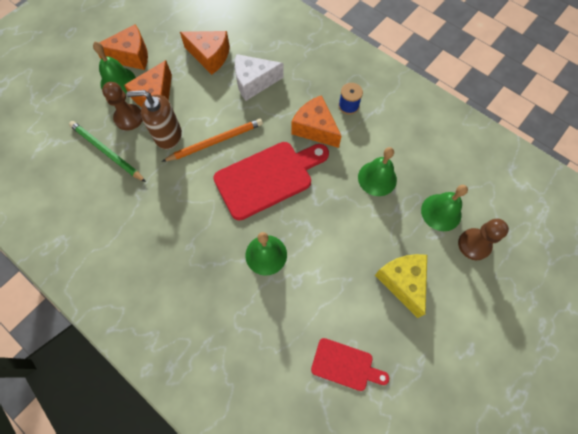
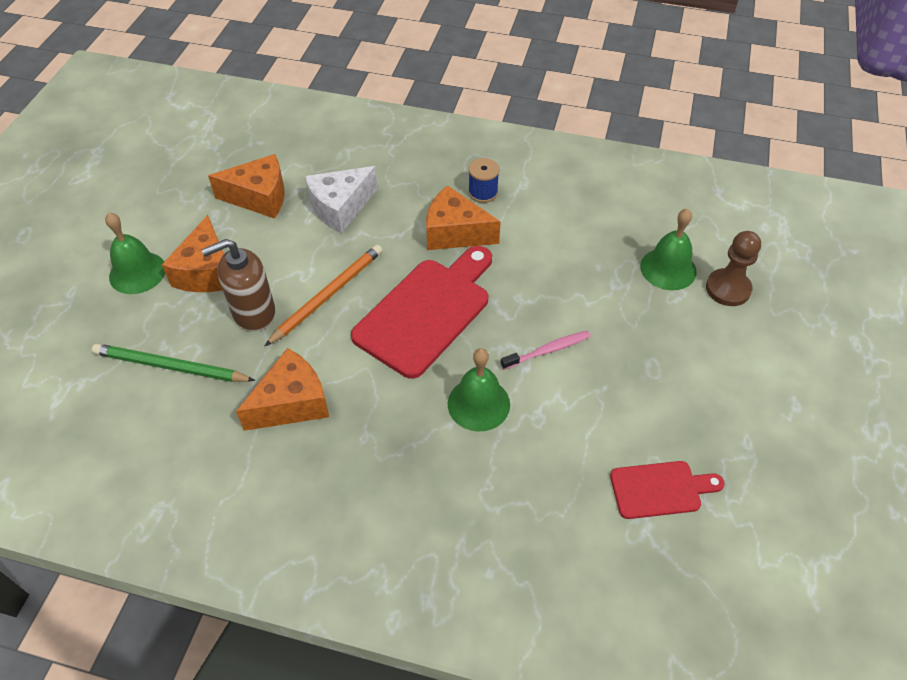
camera: 25 degrees left, 15 degrees down
(129, 118) = (181, 312): brown pawn -> none
(131, 56) = (140, 234): orange cheese -> orange cheese (292, 403)
(328, 237) = (548, 350): none -> pink toothbrush
(377, 178) = (568, 260): green bell -> none
(402, 282) = (671, 363): yellow cheese -> none

